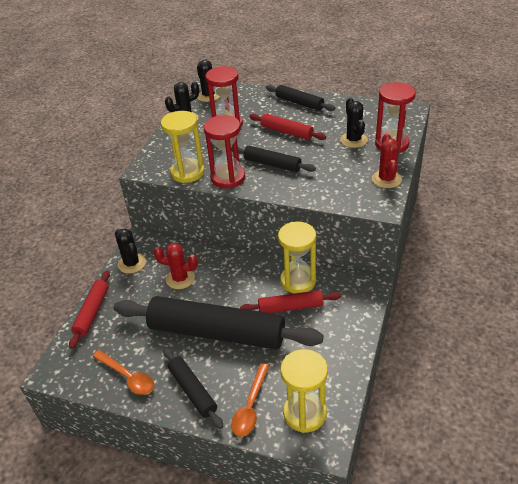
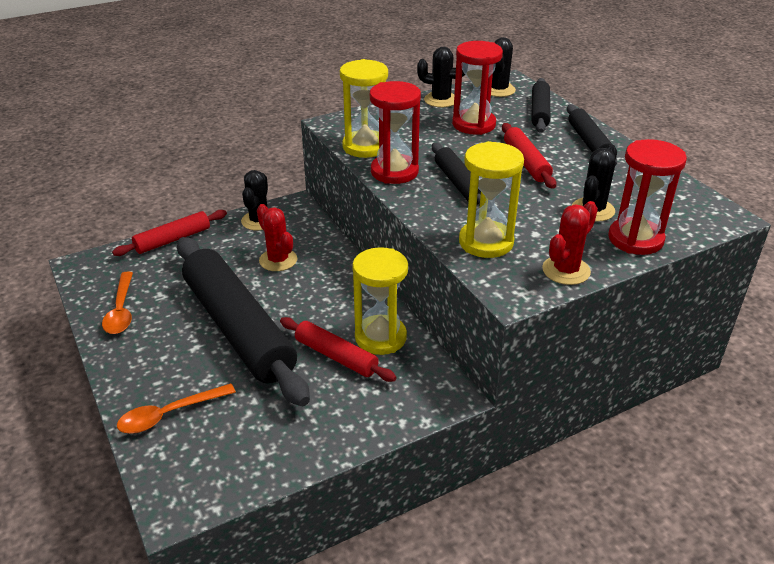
camera: 40 degrees right, 5 degrees down
(192, 391) = (147, 361): black rolling pin -> black rolling pin (539, 112)
(305, 413) = (202, 462): yellow hourglass -> yellow hourglass (486, 242)

